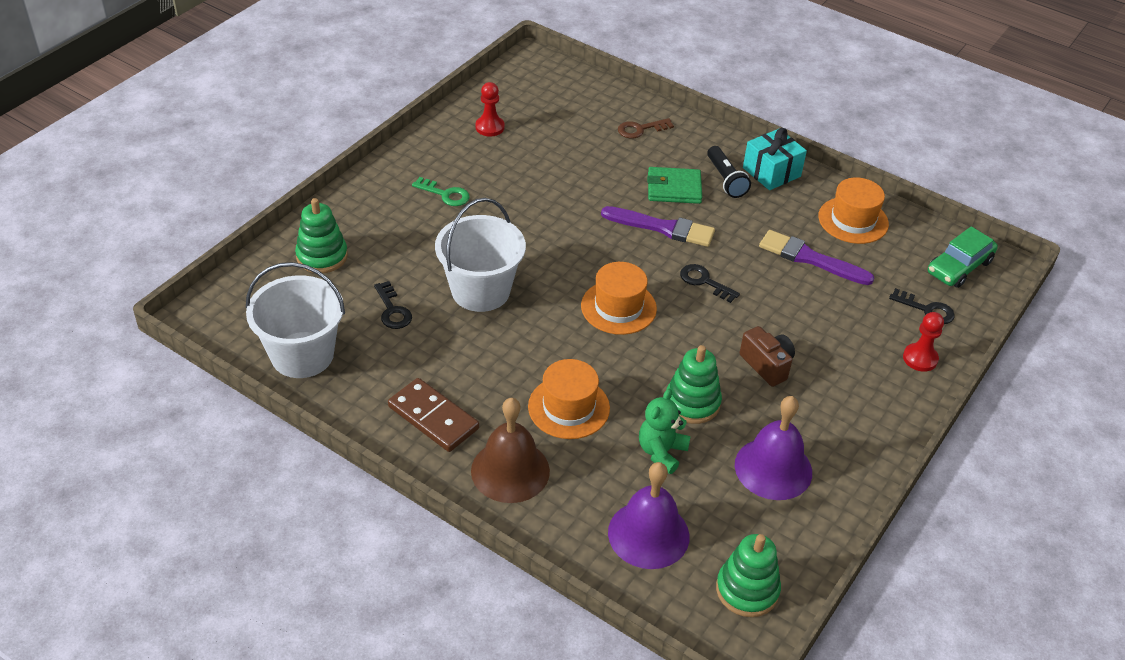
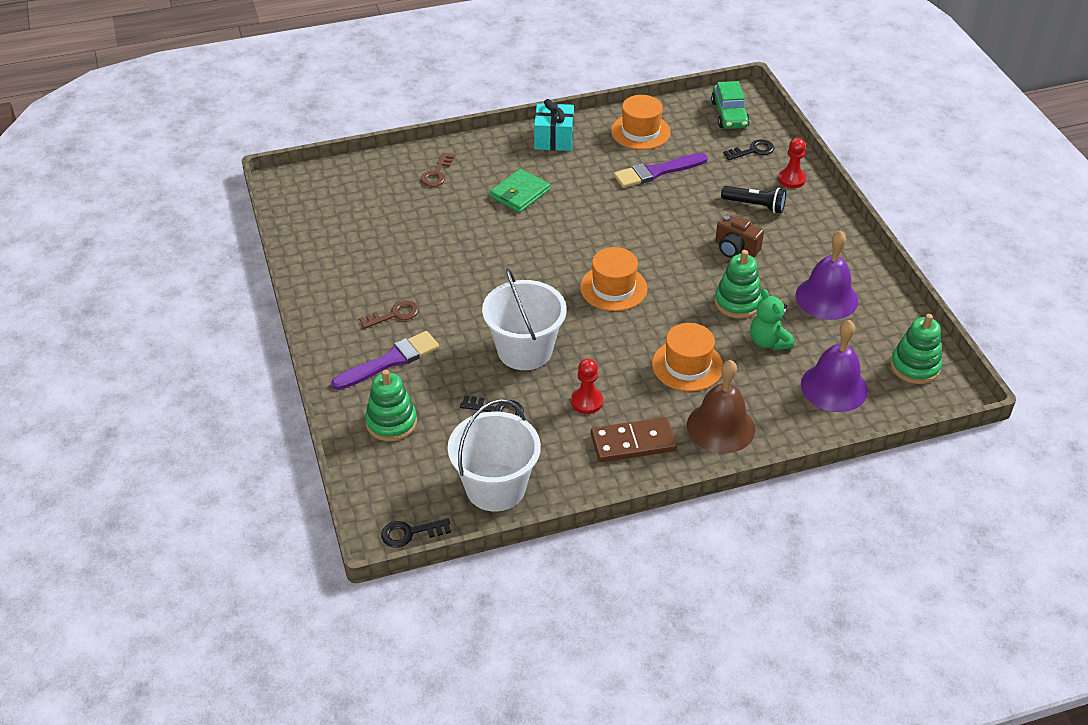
camera: 50 degrees left, 0 degrees up
(445, 194) = (394, 315): green key -> brown key
(490, 127) = (341, 249): red pawn -> red pawn (586, 402)
(663, 228) = (555, 222): purple brush -> purple brush (390, 361)
(704, 282) = (630, 232): black key -> black key (410, 533)
(725, 179) = (538, 164): black flashlight -> black flashlight (755, 205)
(767, 365) = (735, 249): brown camera -> brown camera turned 150 degrees counterclockwise

